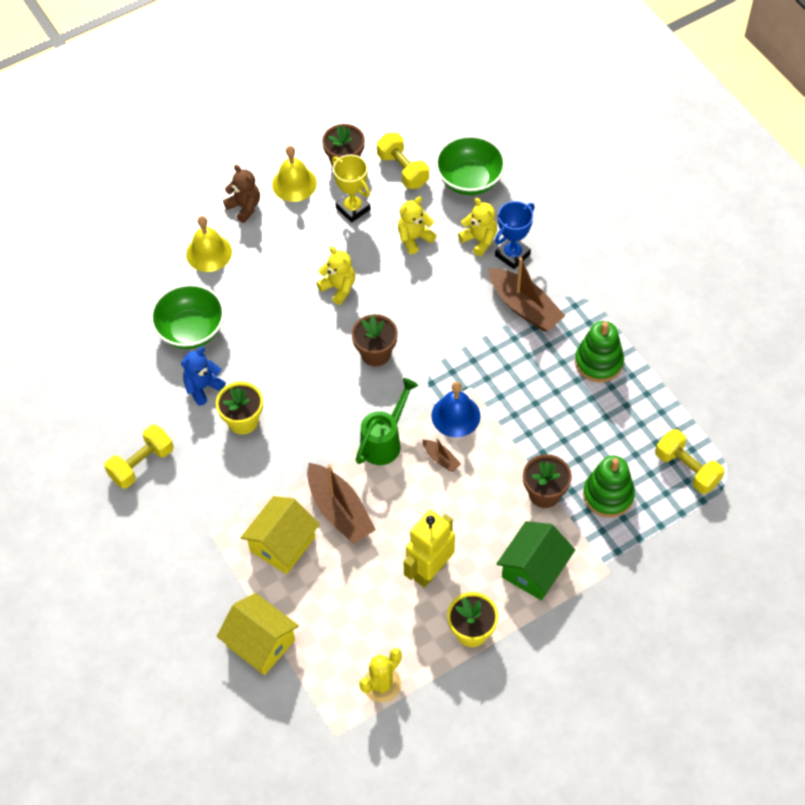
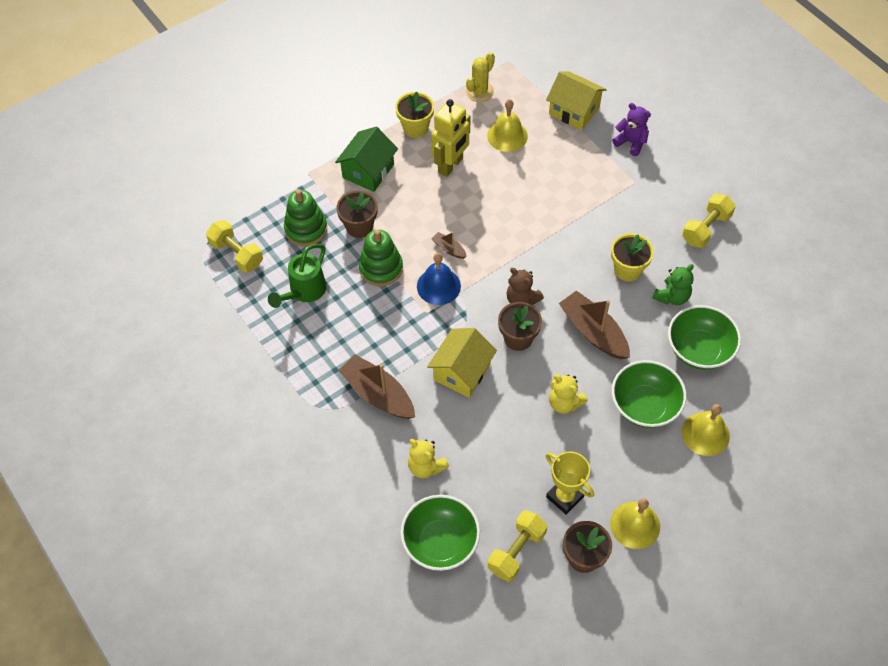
camera: 175 degrees right, 0 degrees up
(198, 588) = (631, 142): none -> purple teddy bear
(203, 387) = (672, 297): blue teddy bear -> green teddy bear
(244, 207) = (682, 491): brown teddy bear -> brown teddy bear (522, 299)
(260, 281) = (644, 406): none -> green bowl
(282, 544) = (572, 176): yellow house -> yellow house (462, 371)
(339, 511) = (529, 203): brown boat -> brown boat (593, 332)
(353, 610) = (507, 136): none -> yellow bell
(384, 441) = (499, 260): green watering can -> green watering can (304, 292)
(403, 170) = (516, 551): yellow dumbbell -> yellow dumbbell turned 75 degrees clockwise
(414, 238) = (494, 464): yellow teddy bear -> none
(512, 255) = (391, 451): blue trophy -> none
(598, 362) = (307, 343): green stacking toy -> green stacking toy (381, 268)

